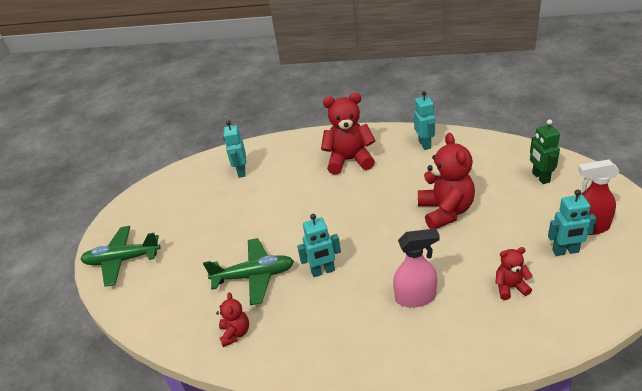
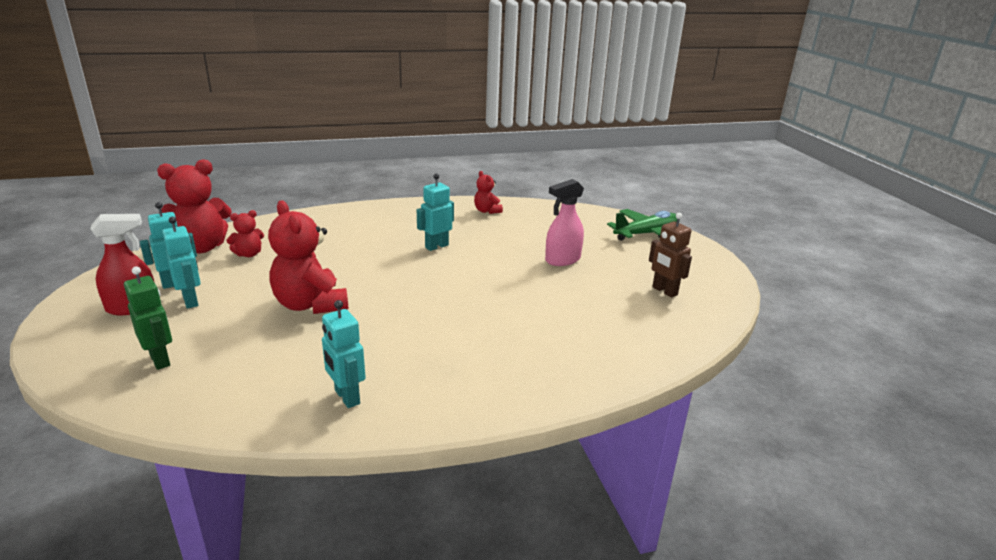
camera: 150 degrees right, 10 degrees down
(189, 192) = (664, 291): none -> brown robot
(241, 172) = (625, 321): turquoise robot -> turquoise robot (191, 301)
(254, 276) = (502, 237): green plane -> none
(349, 160) = (470, 354): red teddy bear -> red teddy bear (201, 247)
(416, 297) = (340, 240): pink spray bottle -> pink spray bottle (562, 260)

